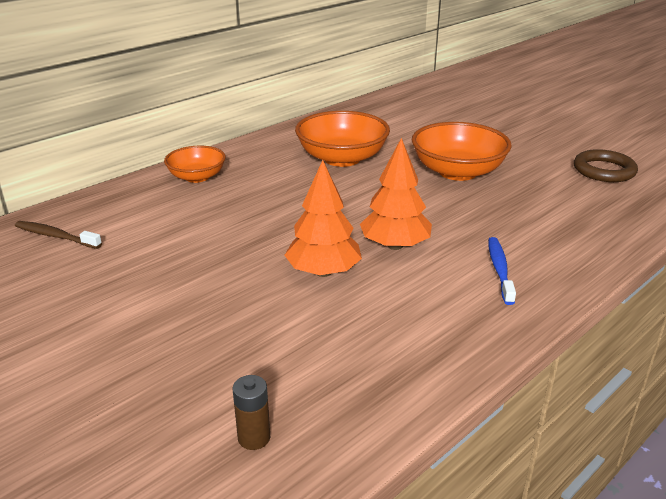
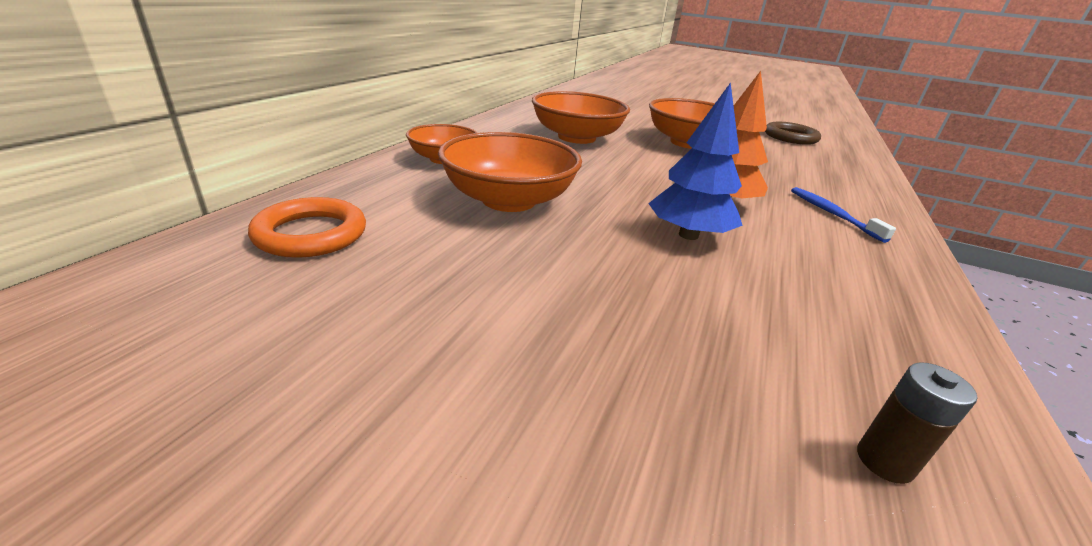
camera: 25 degrees left, 0 degrees up
(56, 236) = (311, 234): brown toothbrush -> orange ring
(211, 223) = (508, 200): none -> orange bowl
(323, 272) = (688, 235): orange tree -> blue tree

